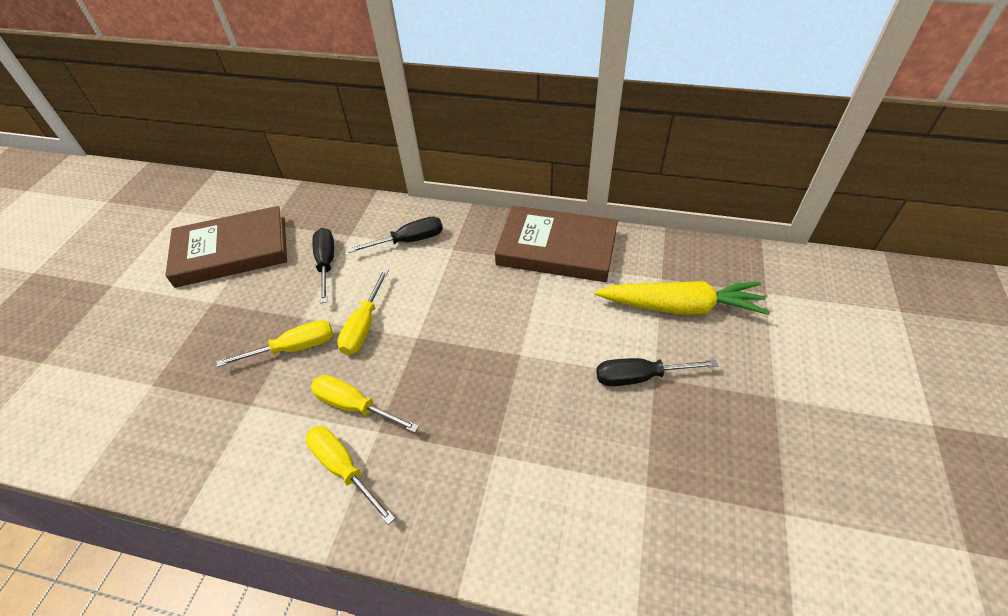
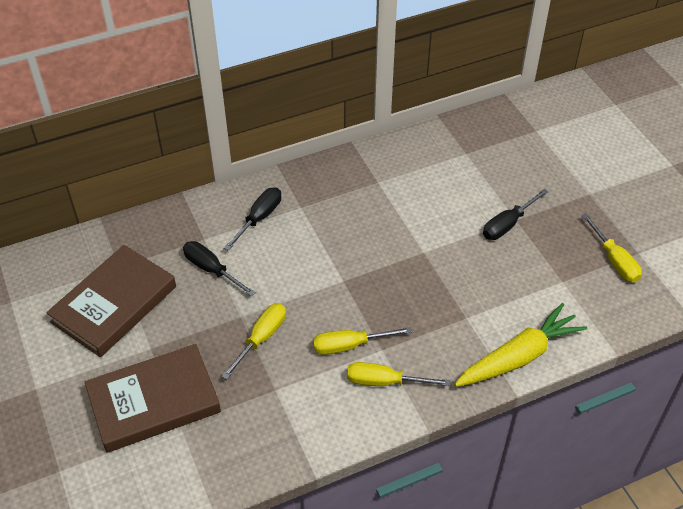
camera: 40 degrees left, 0 degrees up
(364, 325) = (296, 295): yellow screwdriver -> yellow screwdriver (614, 260)
(556, 248) = (377, 167): brown book -> brown book (154, 401)
(680, 307) = (494, 167): yellow carrot -> yellow carrot (518, 357)

